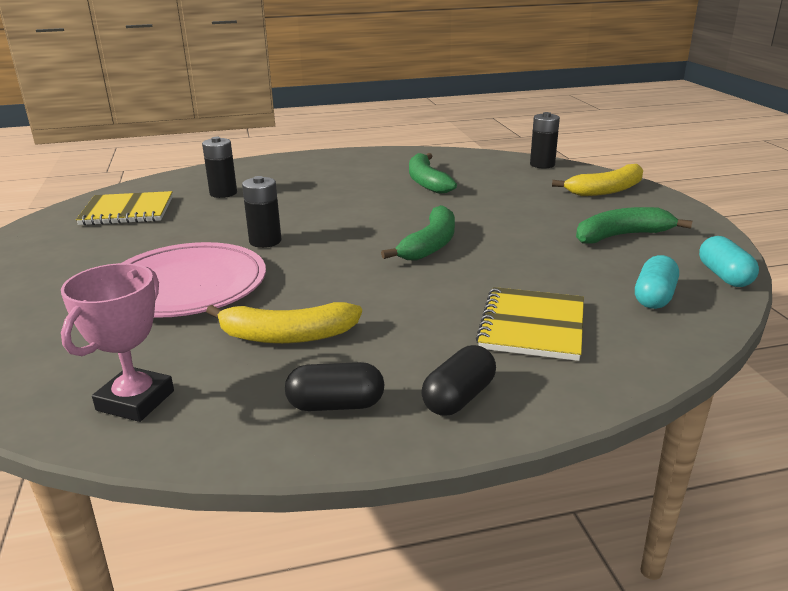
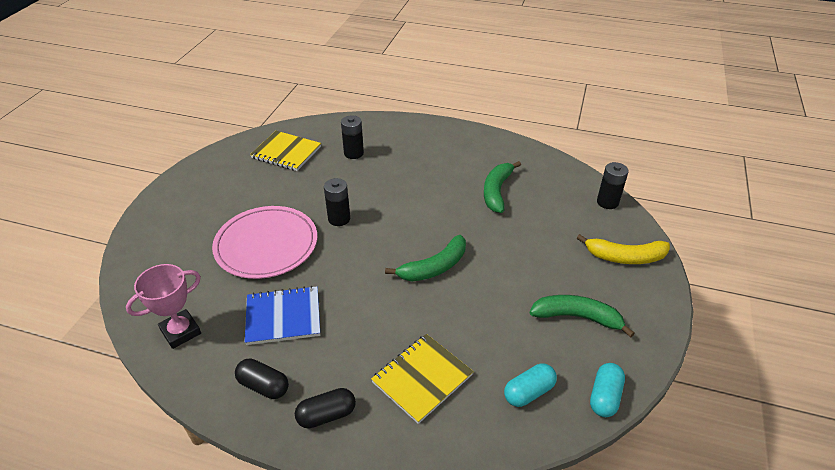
camera: 30 degrees right, 15 degrees up
(287, 336) = (283, 317): yellow banana -> blue notebook

